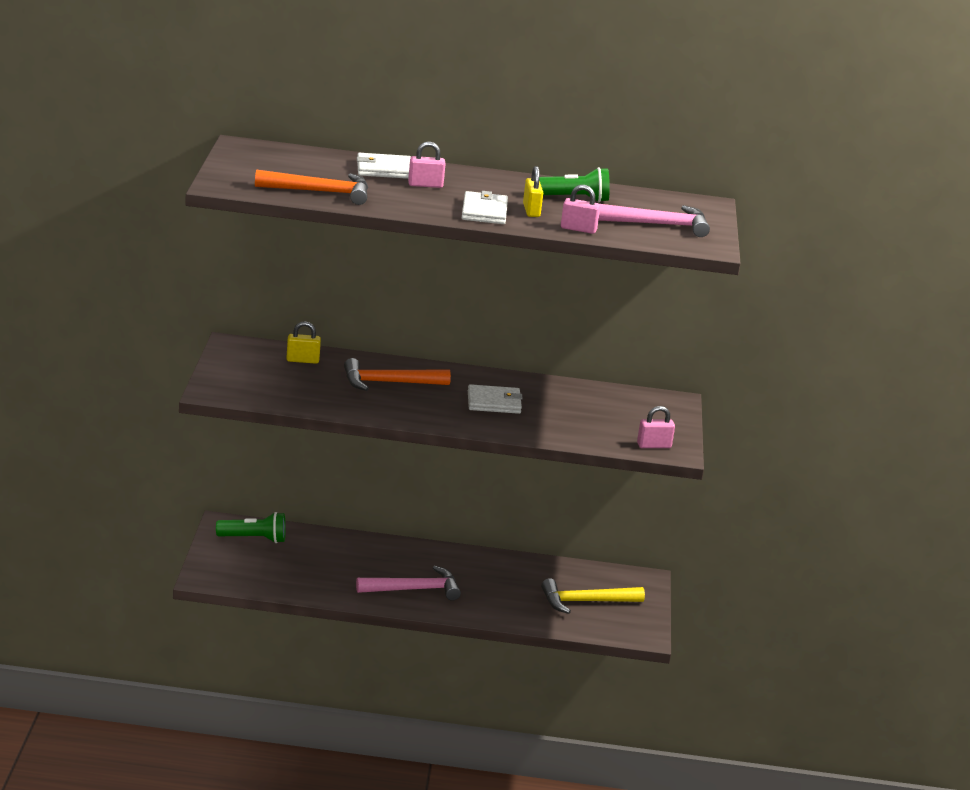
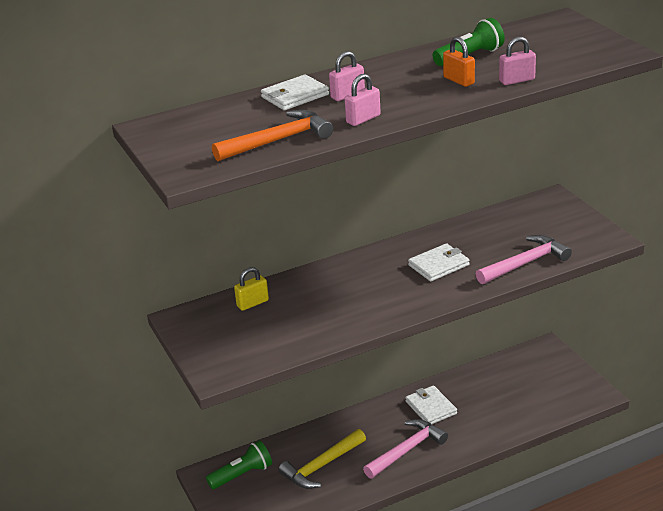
camera: 25 degrees left, 5 degrees up
(389, 383) = (343, 289): orange hammer -> none
(484, 211) = (428, 97): white wallet -> white wallet (431, 407)
(531, 210) = (459, 80): yellow padlock -> orange padlock
(586, 602) = (530, 390): yellow hammer -> yellow hammer (322, 466)
(654, 445) = (590, 243): pink padlock -> pink padlock (363, 119)
(658, 225) = (560, 50): pink hammer -> pink hammer (525, 263)

